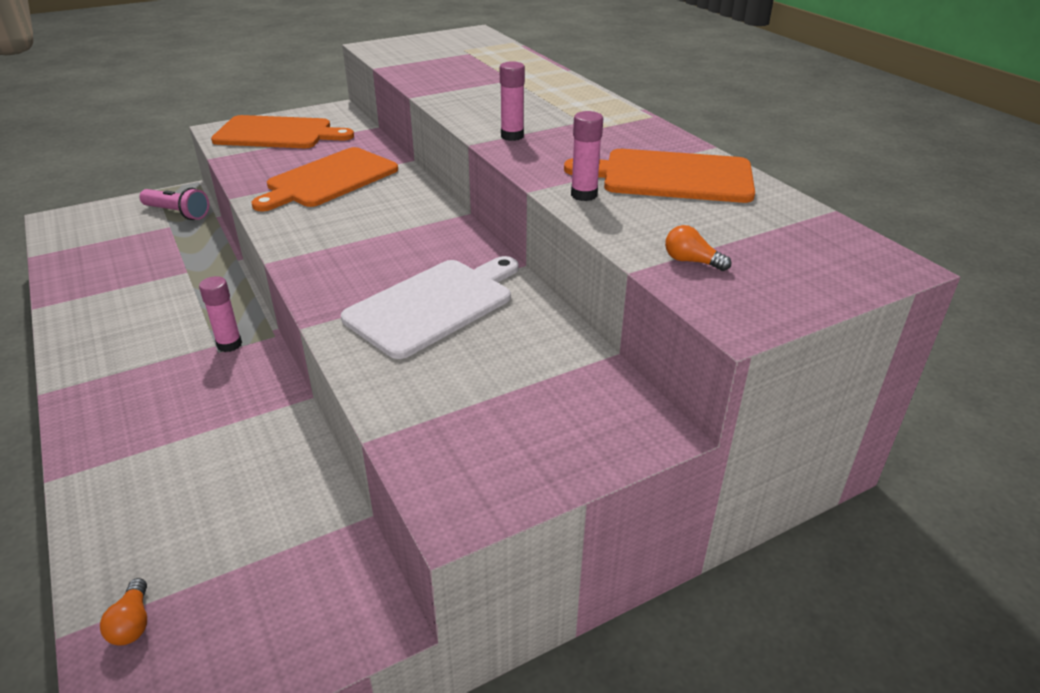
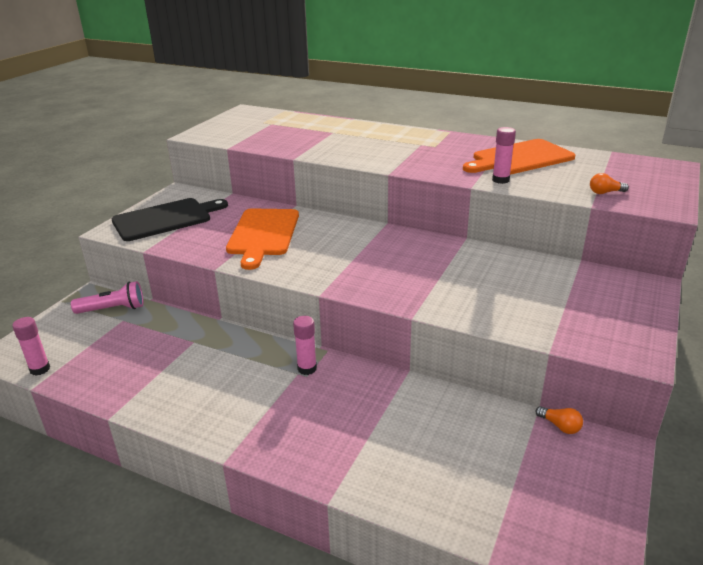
camera: 35 degrees left, 5 degrees down
(132, 623) = (514, 529): orange light bulb -> orange light bulb (560, 426)
(278, 133) = (165, 219): orange cutting board -> black cutting board
(434, 305) = (459, 275): white cutting board -> none
(512, 136) = (402, 163): pink glue stick -> pink glue stick (40, 369)

